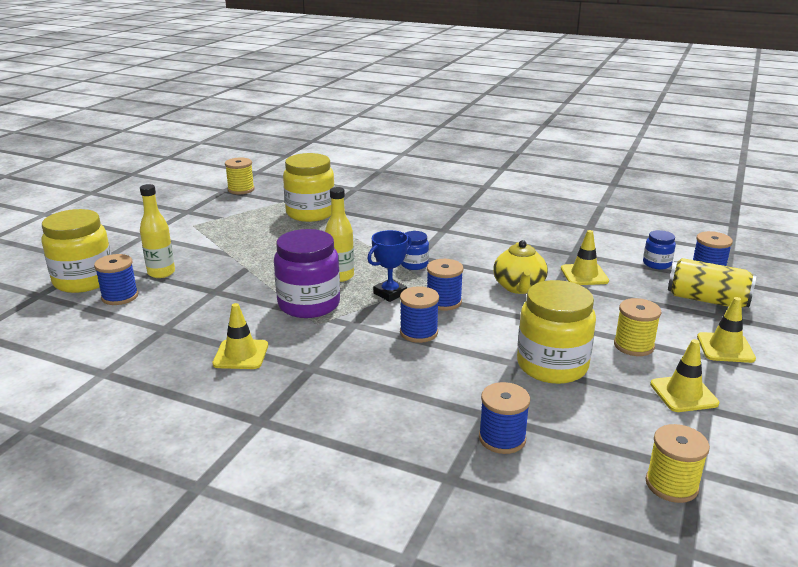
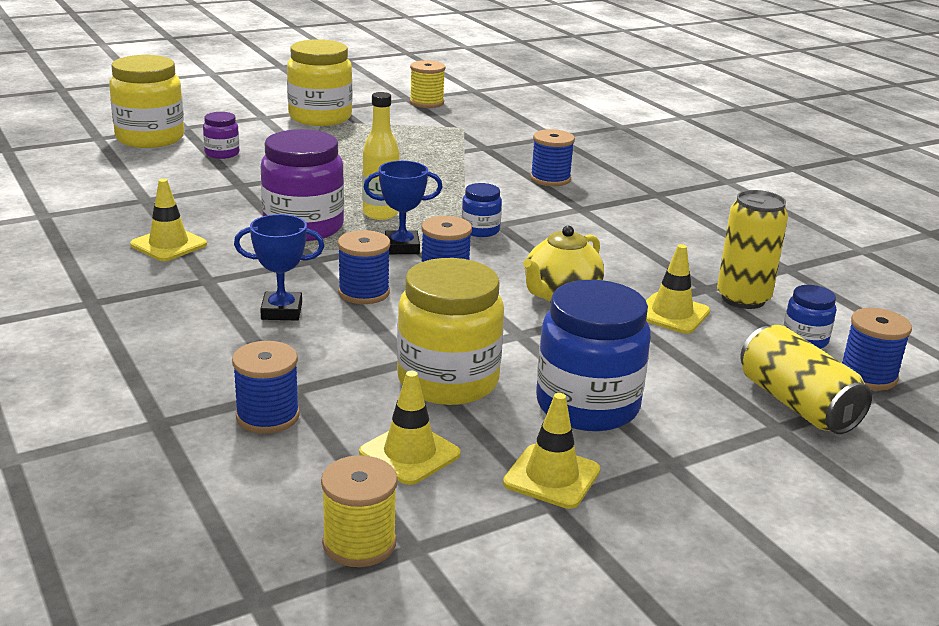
camera: 35 degrees right, 0 degrees up
(120, 296) = (155, 161): blue spool -> blue spool (550, 179)
(161, 273) = (222, 153): yellow bottle -> purple jar
(310, 213) = (458, 146): yellow jar -> yellow jar (320, 117)
(393, 367) = (281, 311): none -> blue trophy
(599, 252) = (743, 298): none -> yellow can
(633, 345) = (587, 406): yellow spool -> blue jar
(725, 348) = (710, 461): yellow traffic cone -> yellow traffic cone (409, 453)

